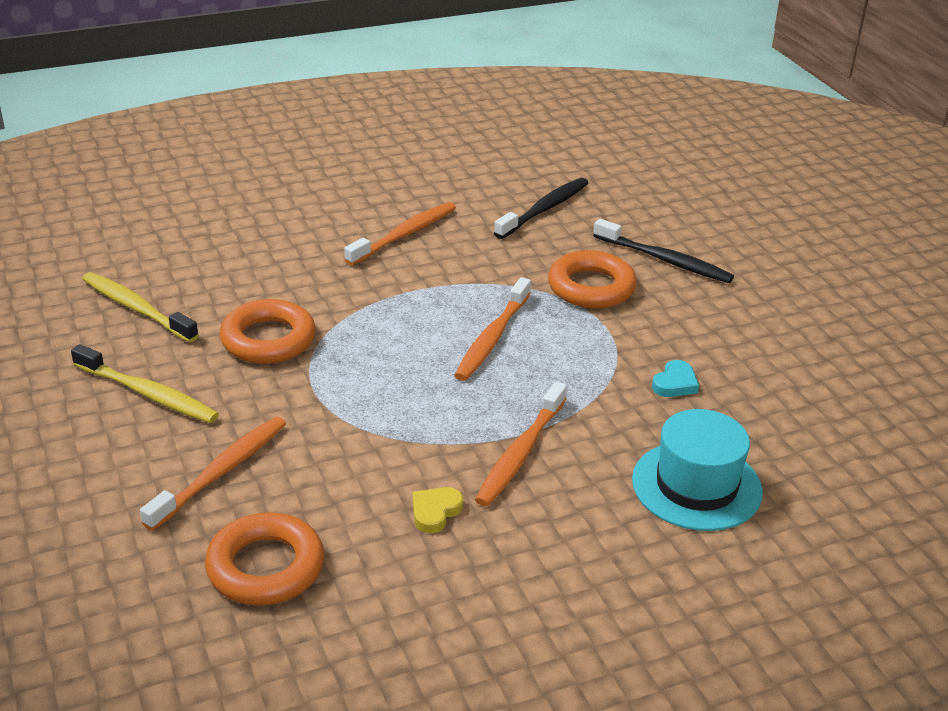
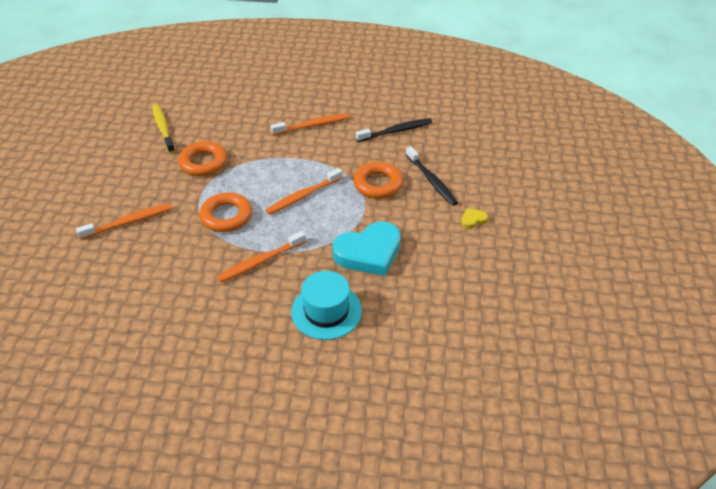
camera: 30 degrees right, 10 degrees up
(148, 394) = (132, 173): yellow toothbrush -> none
(265, 567) = (108, 274): orange ring -> orange ring (226, 216)
(435, 512) = (197, 276): yellow heart -> yellow heart (473, 220)
(675, 383) = (369, 252): turquoise heart -> turquoise heart, size x2.42

